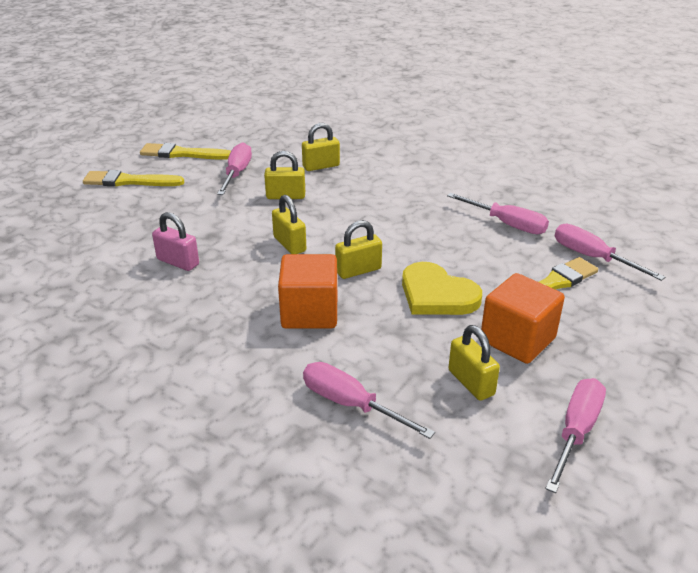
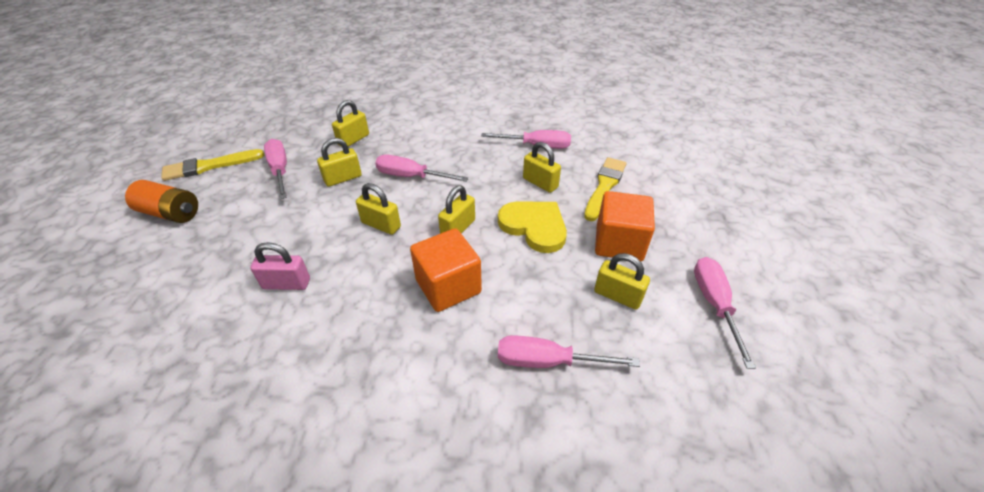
camera: 30 degrees left, 10 degrees up
(129, 181) = (170, 213): yellow brush -> orange battery
(437, 294) = (534, 227): yellow heart -> yellow heart turned 150 degrees counterclockwise
(479, 259) = (540, 183): none -> yellow padlock
(592, 257) = (612, 154): pink screwdriver -> pink screwdriver (411, 176)

